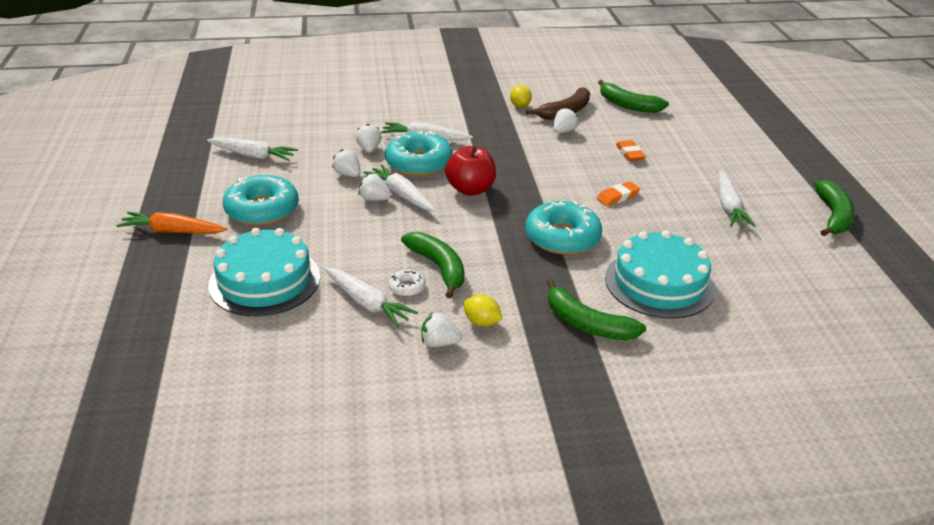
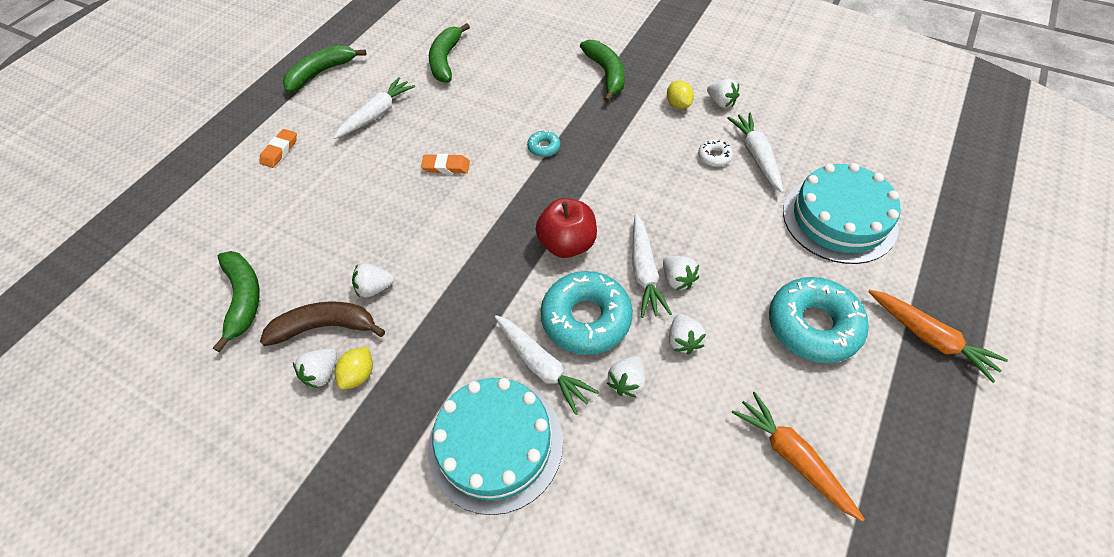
camera: 140 degrees left, 20 degrees up
(253, 155) = (792, 457): white carrot -> orange carrot
(439, 267) = (674, 164): green banana -> green banana (446, 60)
(539, 100) = (322, 373): none -> white strawberry
(562, 237) = (544, 147): turquoise donut -> turquoise donut, size x0.44
(630, 153) = (360, 215): orange eraser -> orange eraser (280, 151)
(659, 283) = (522, 79): turquoise cake -> turquoise cake (495, 444)

